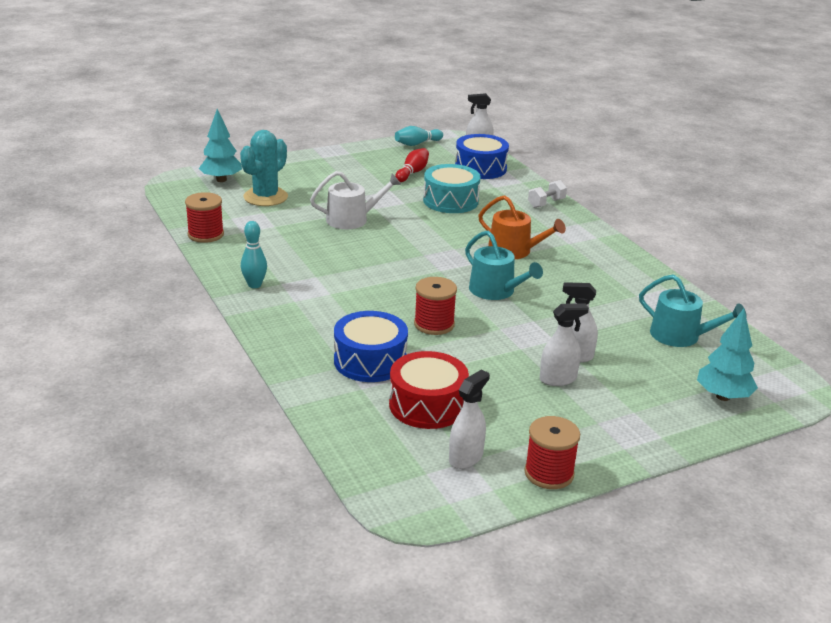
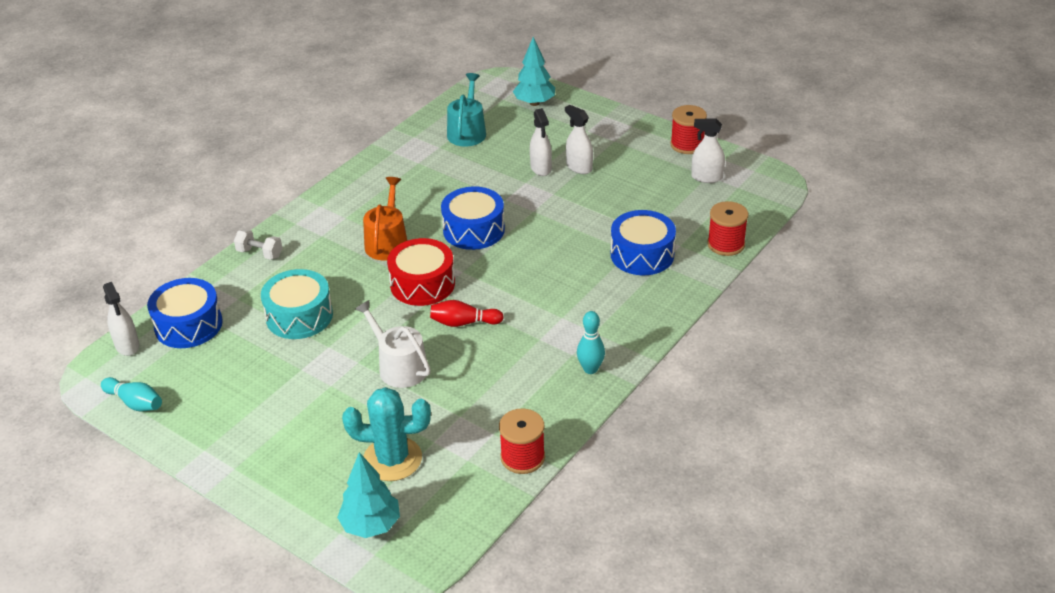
camera: 115 degrees left, 10 degrees up
(412, 173) = (237, 371): red bowling pin -> red bowling pin (463, 323)
(427, 405) = (668, 210): red drum -> red drum (422, 284)
(434, 324) = (558, 243): red spool -> red spool (726, 244)
(496, 291) = (473, 230): turquoise watering can -> blue drum

